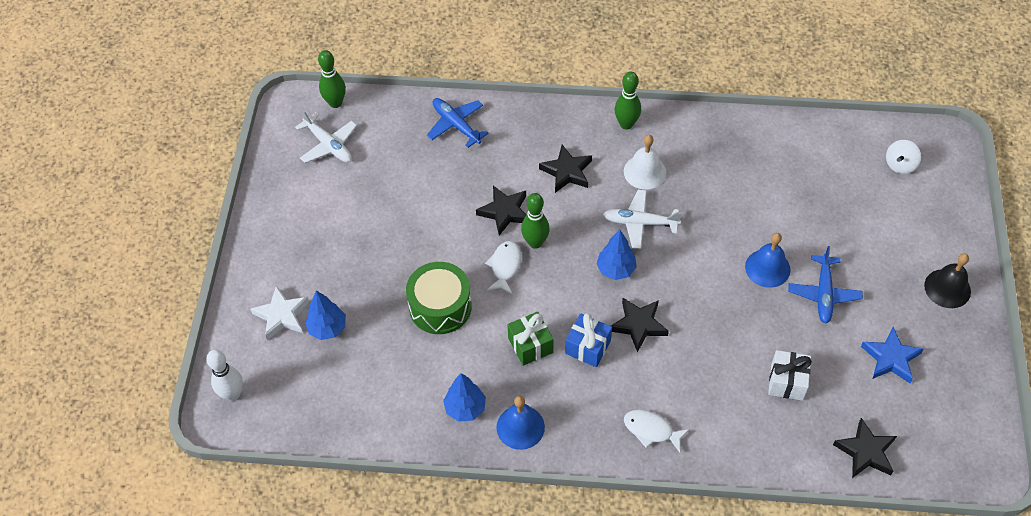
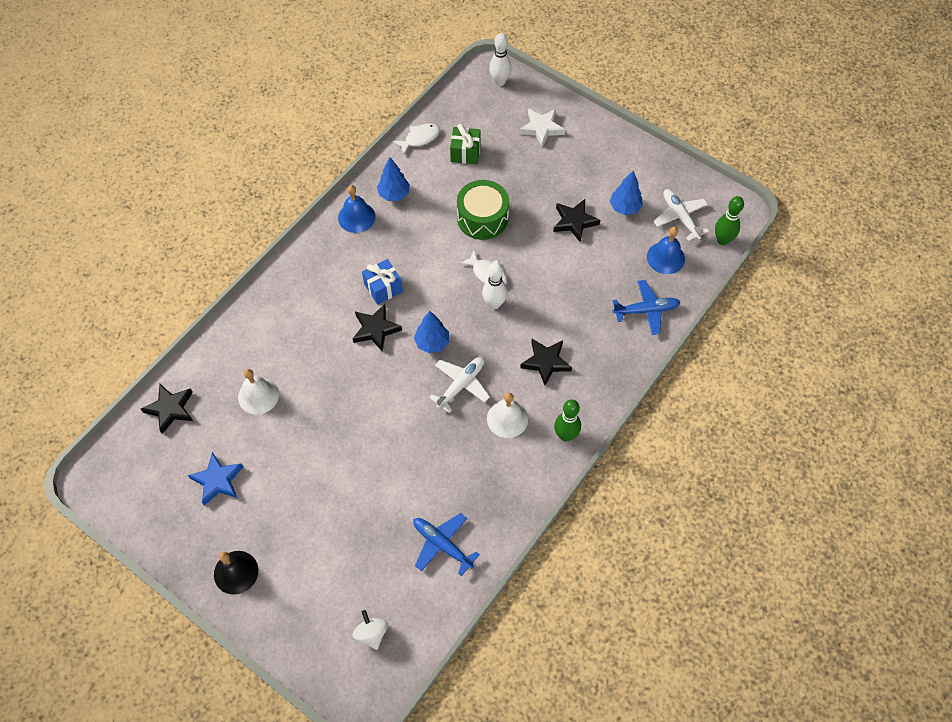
camera: 120 degrees right, 5 degrees up
(327, 328) = (512, 148): blue tree -> blue tree (624, 208)
(328, 145) = (680, 217): white plane -> white plane turned 75 degrees clockwise
(504, 212) = (536, 299): black star -> black star (574, 222)
(530, 345) = (411, 254): green gift -> green gift (465, 153)
(535, 242) = (494, 304): green bowling pin -> white bowling pin
(651, 430) = (293, 289): white fish -> white fish (420, 138)
(767, 268) = (355, 449): blue bell -> blue bell (665, 258)
(787, 382) = (258, 395): white gift -> white bell
(823, 293) = (303, 473): blue plane -> blue plane (442, 545)

